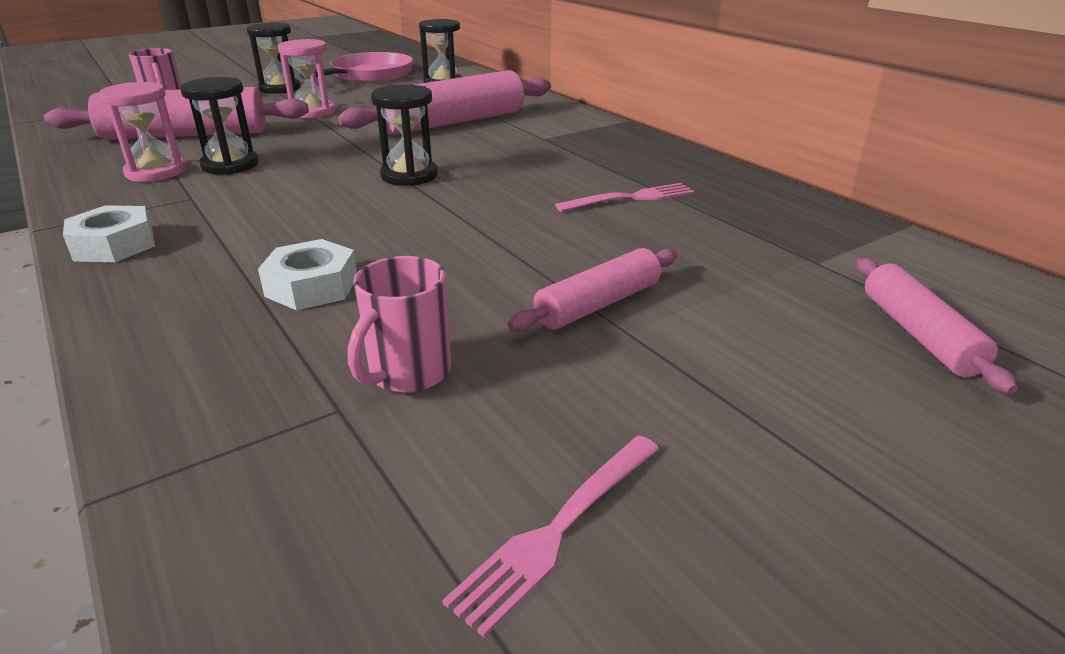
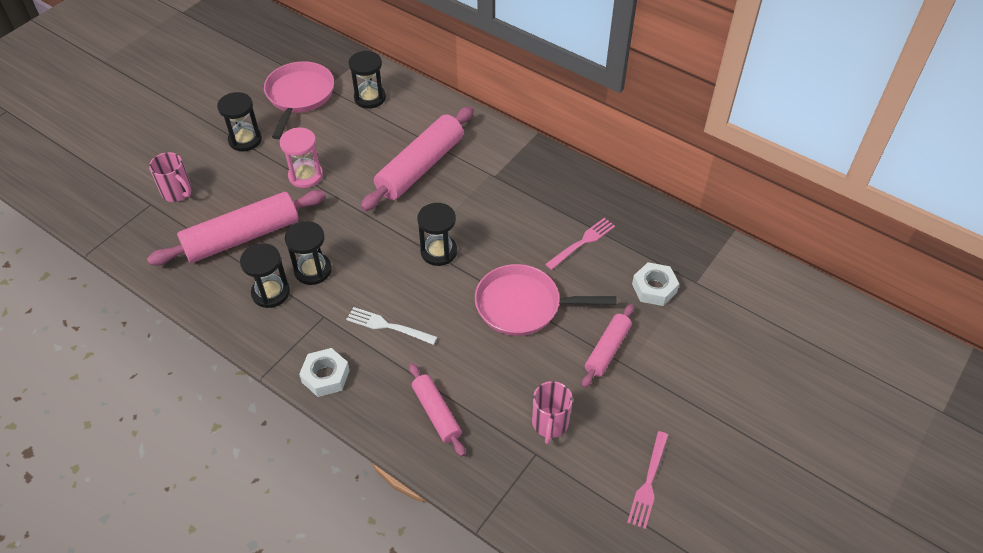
camera: 20 degrees left, 20 degrees up
(155, 172) = (271, 292): pink hourglass -> black hourglass
(263, 219) = (387, 326): none -> white fork
(312, 286) = (463, 378): white nut -> white nut (654, 288)
(487, 235) = (523, 305): none -> pink pan
(918, 334) = (749, 330): pink rolling pin -> pink rolling pin (436, 413)

